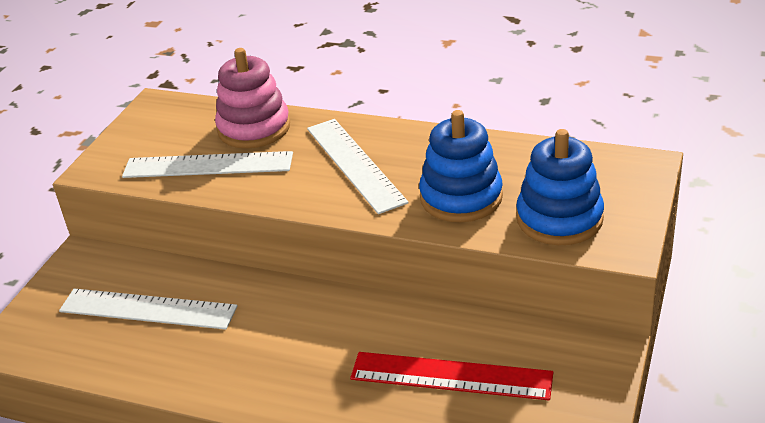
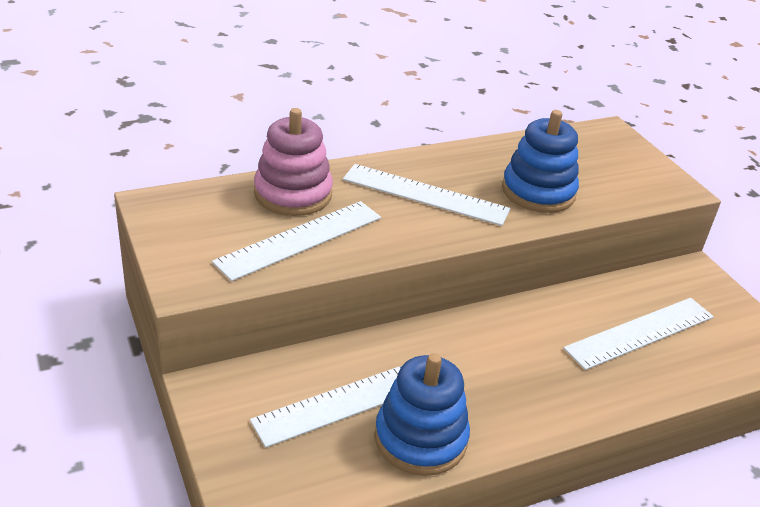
camera: 50 degrees left, 0 degrees up
(451, 376) = (640, 332): red ruler -> white ruler
(559, 219) = (618, 183): blue stacking toy -> blue stacking toy (420, 438)

